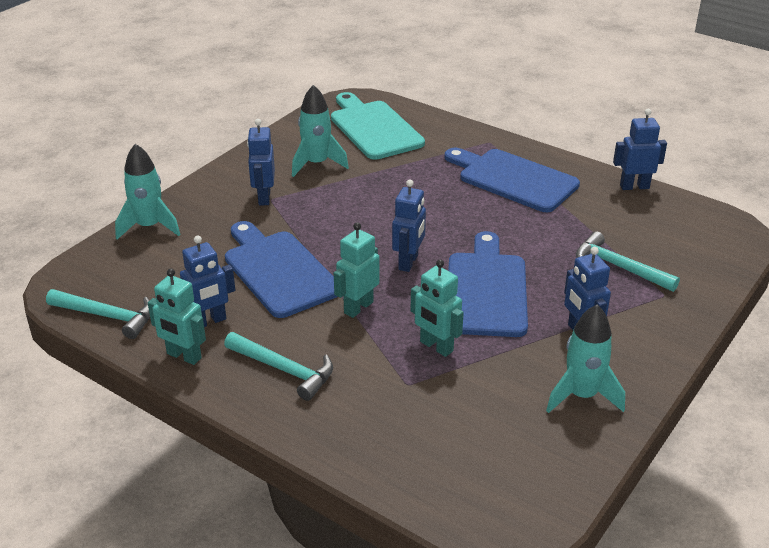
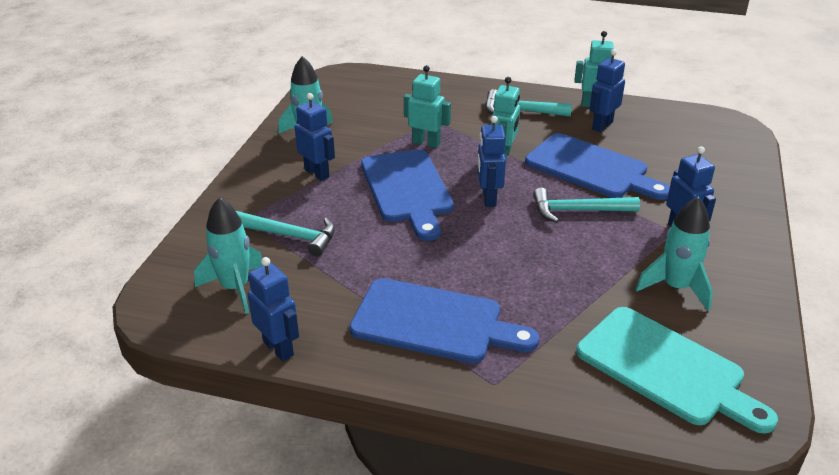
camera: 160 degrees right, 0 degrees up
(107, 316) = (675, 115): turquoise hammer -> turquoise hammer (578, 211)
(149, 227) = (743, 179): turquoise rocket -> turquoise rocket (235, 288)
(634, 186) = (278, 348): blue robot -> blue robot turned 105 degrees counterclockwise

